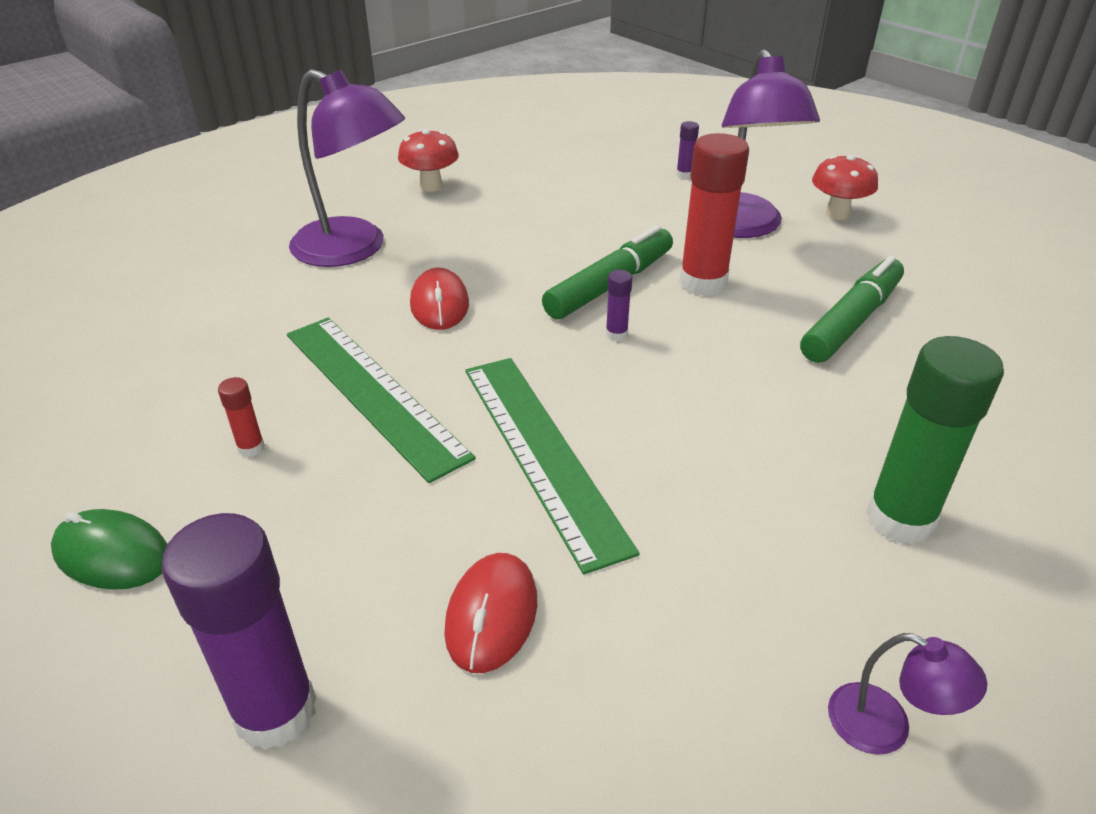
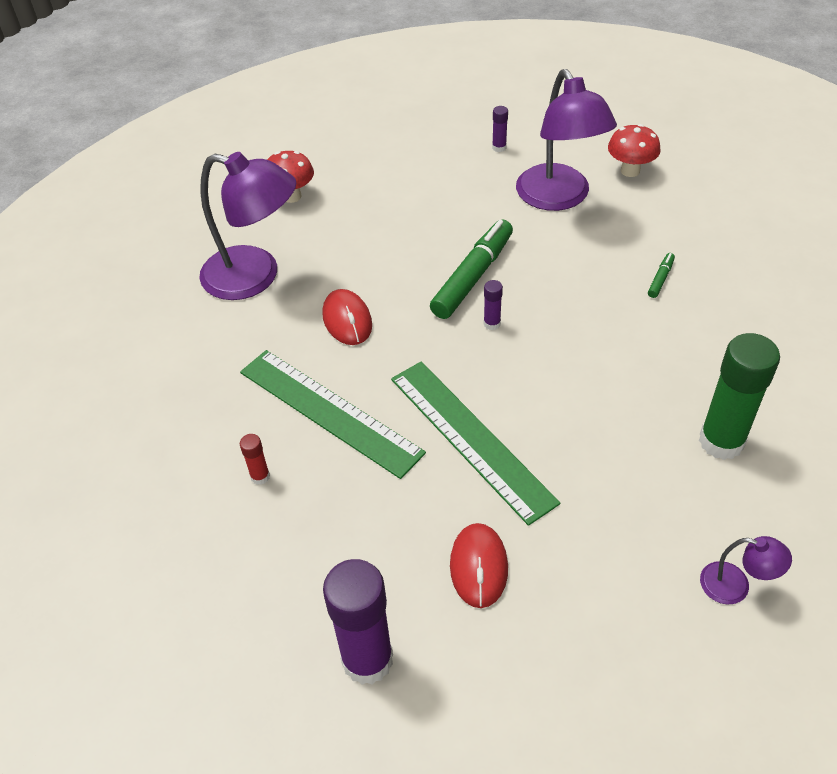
camera: 10 degrees left, 10 degrees up
(112, 554) = (203, 579): green mouse -> none
(703, 283) = (543, 261): red glue stick -> none
(851, 321) = (660, 279): green marker -> green marker, size x0.44

